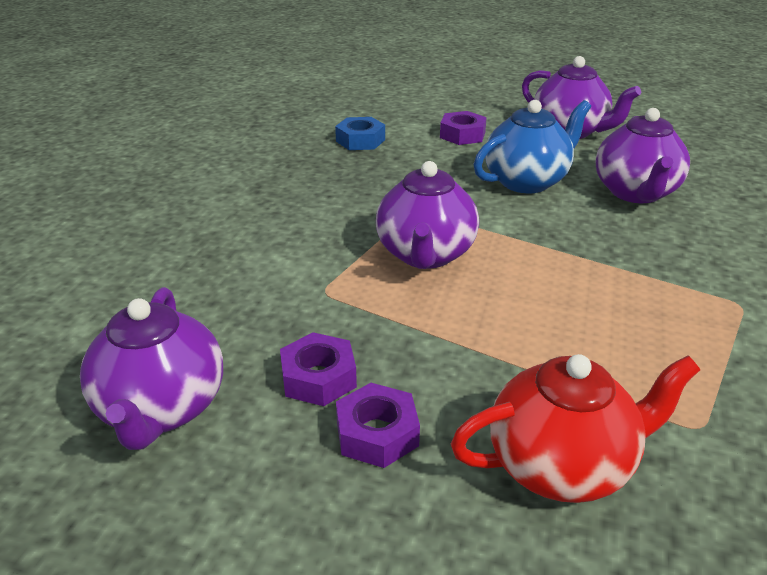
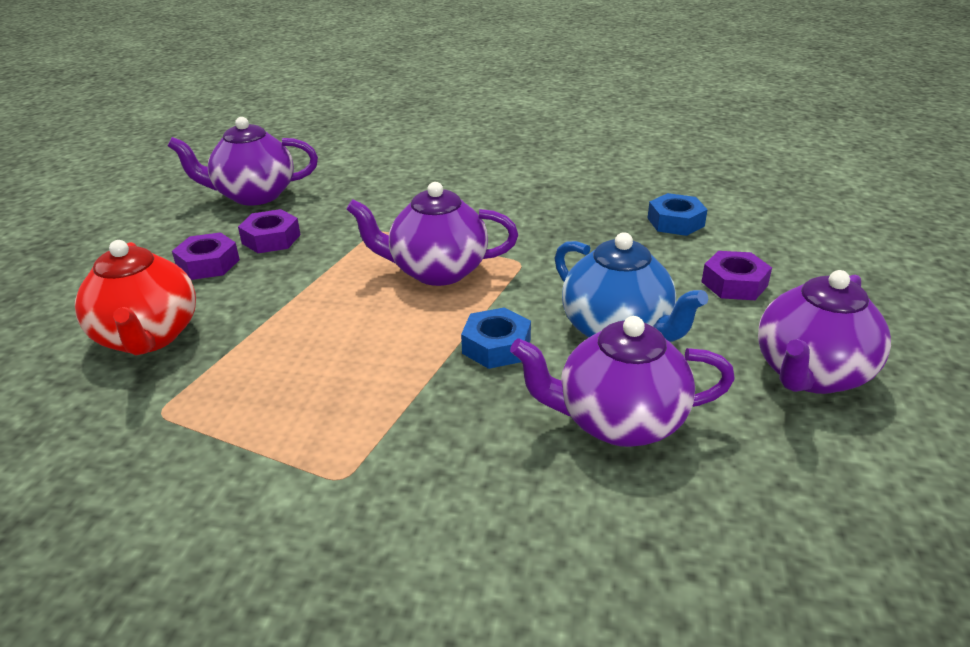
camera: 85 degrees right, 0 degrees up
(553, 231) = (496, 346): none -> blue nut

